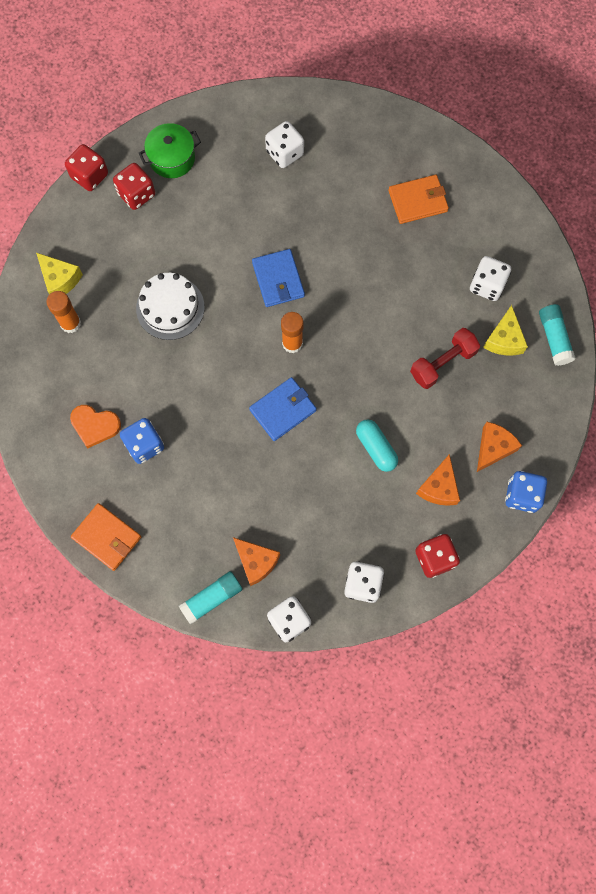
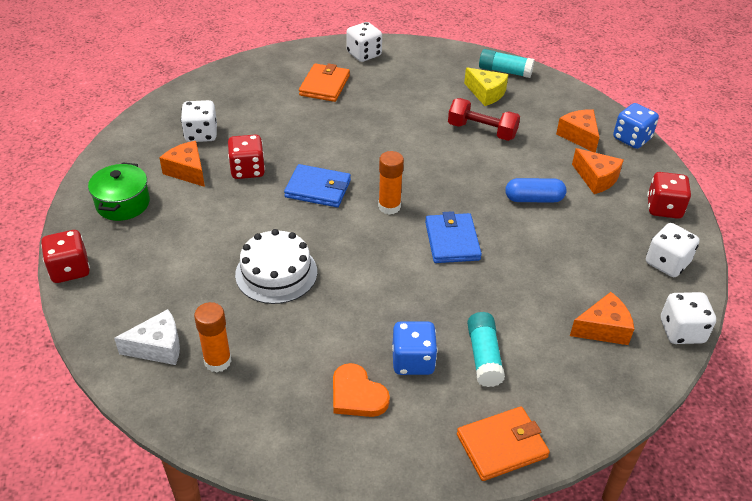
camera: 60 degrees left, 30 degrees down
(60, 279) = (158, 347): yellow cheese -> white cheese
(95, 425) = (357, 395): orange heart -> orange heart turned 90 degrees clockwise
(136, 194) = (130, 244): red dice -> red dice (247, 170)
(211, 598) = (627, 382): turquoise glue stick -> turquoise glue stick (484, 356)
(235, 175) = (187, 171): none -> orange cheese
(376, 448) = (534, 199): turquoise capsule -> blue capsule
(442, 363) = (482, 131): red dumbbell -> red dumbbell turned 60 degrees counterclockwise
(487, 285) = (432, 83): white dice -> white dice (364, 54)

